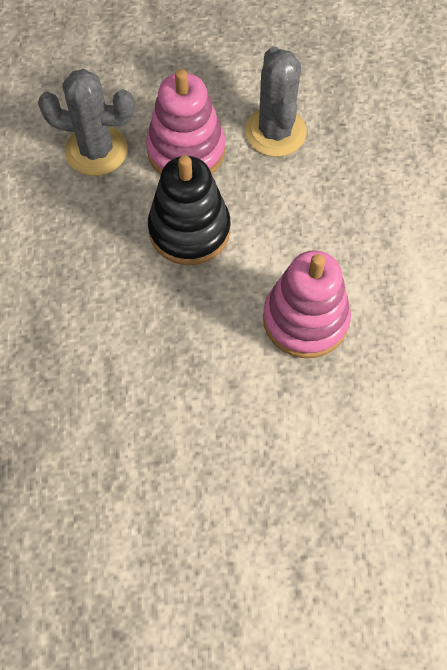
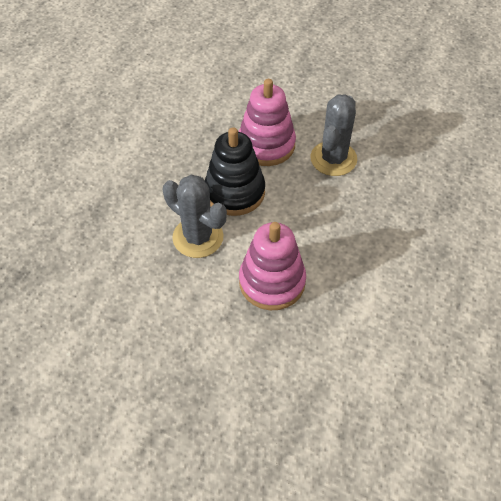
camera: 30 degrees right, 10 degrees down
(96, 150) = (210, 121): grey cactus -> grey cactus (198, 237)

